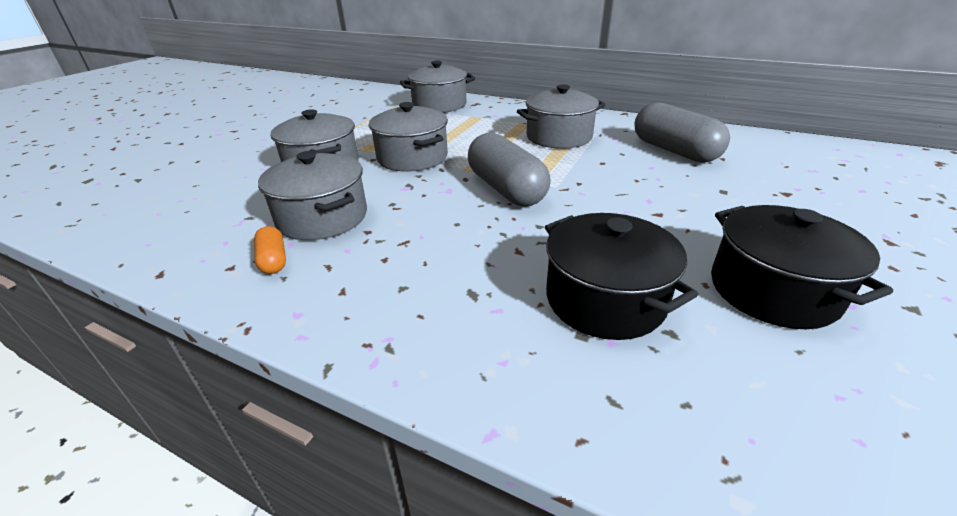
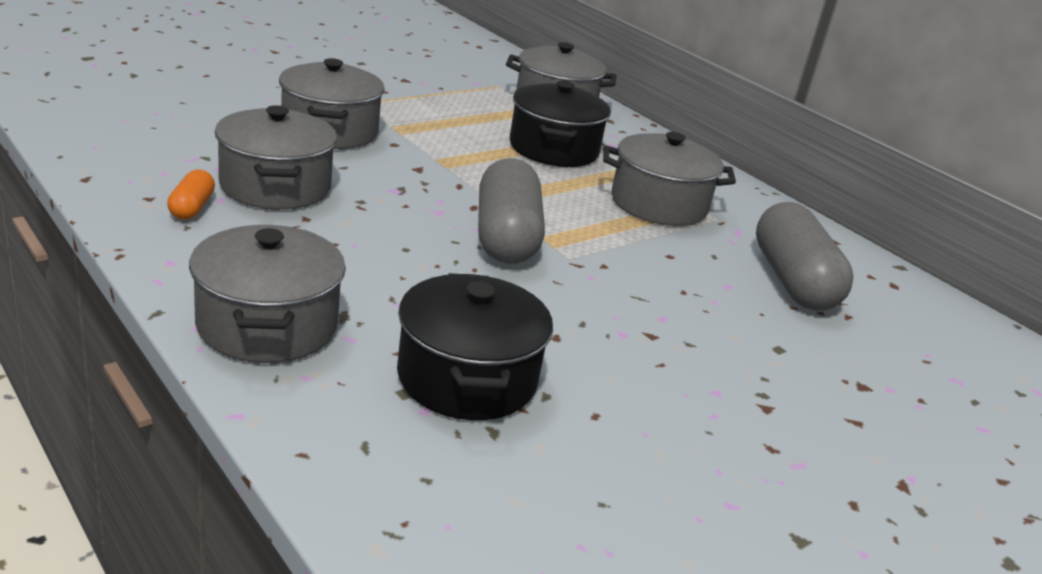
camera: 20 degrees right, 5 degrees down
(412, 158) = (441, 159): grey pot -> grey pot (267, 325)
(772, 290) = (662, 453): black pot -> black pot (553, 149)

